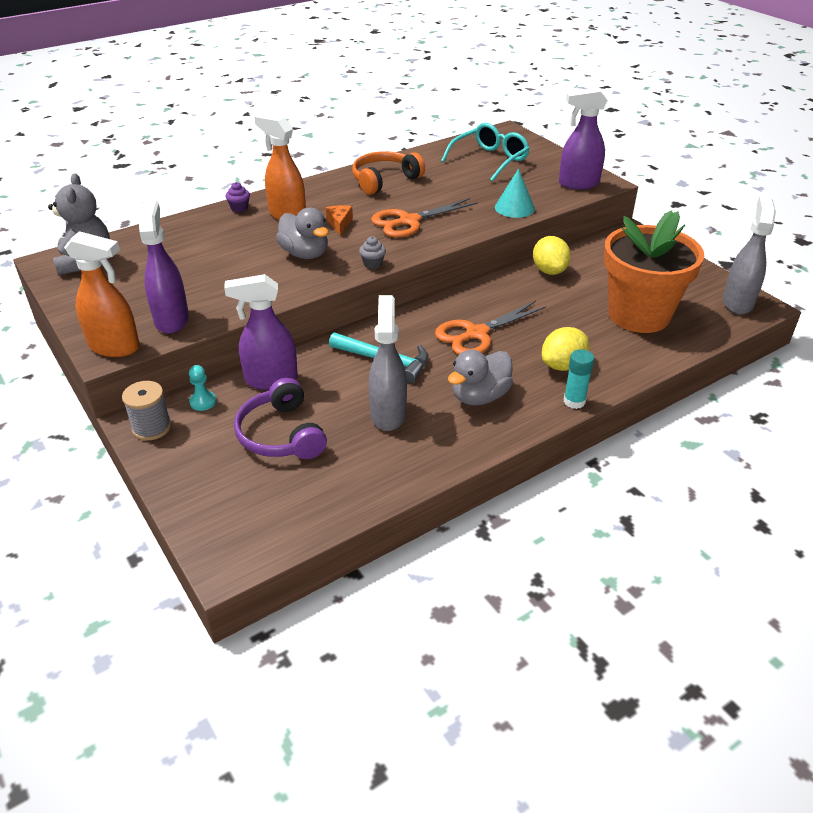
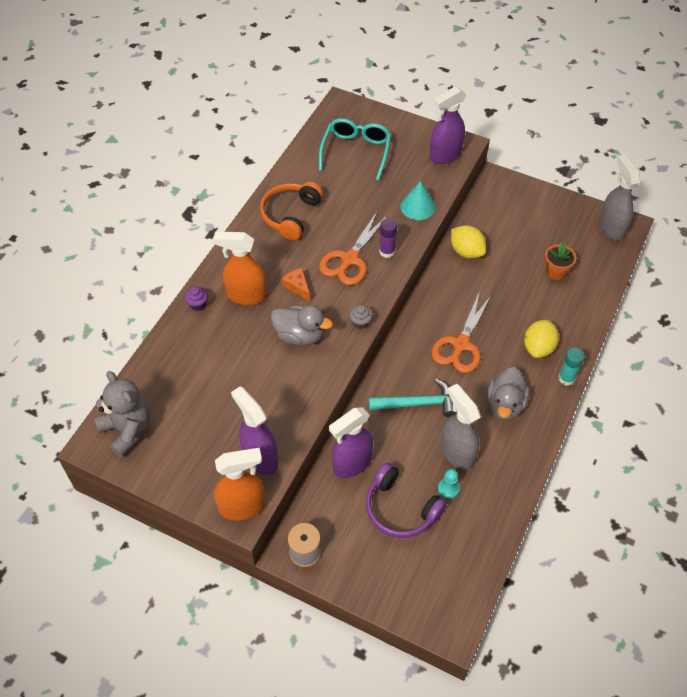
camera: 30 degrees left, 15 degrees up
(203, 402) = (321, 509): turquoise pawn -> turquoise pawn (448, 489)
(451, 227) = (387, 251): none -> purple glue stick
(638, 315) = (556, 272): orange flower pot -> orange flower pot, size x0.41

